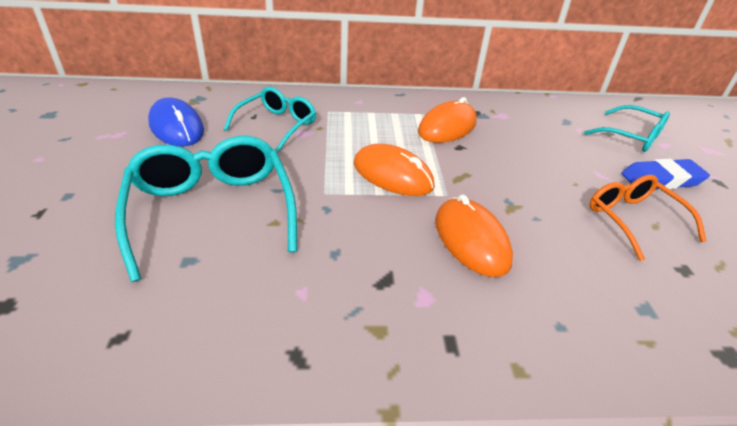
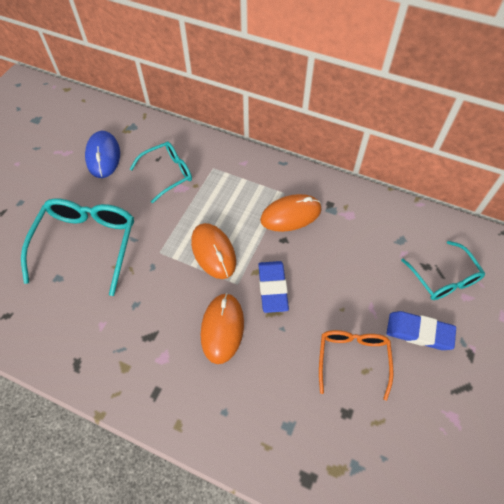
camera: 30 degrees right, 20 degrees up
(489, 187) = (273, 288): none -> blue eraser

